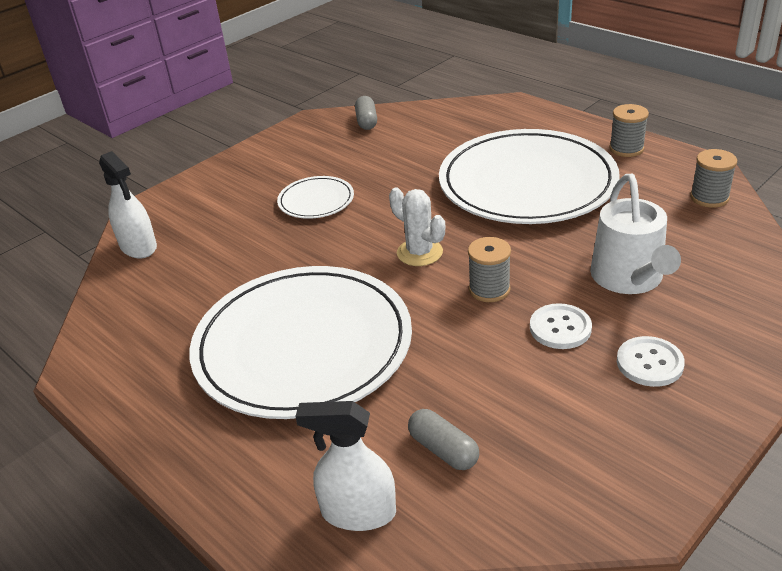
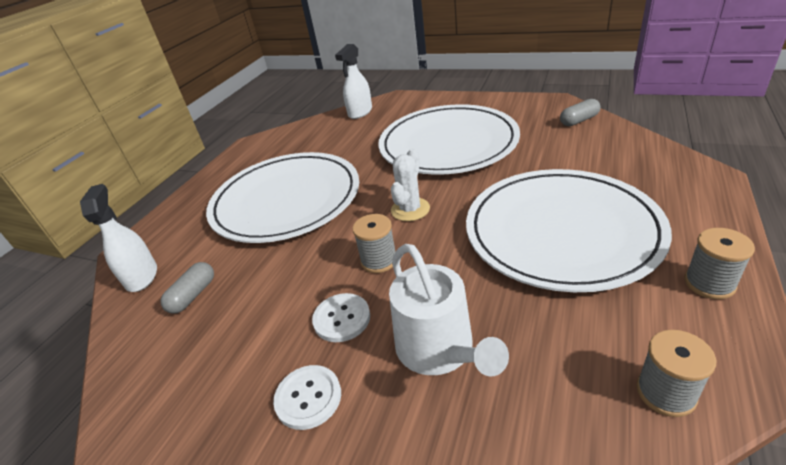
camera: 70 degrees right, 0 degrees up
(316, 200) = (448, 144): white plate -> white plate, size x2.28
(629, 278) = (439, 350): white watering can -> white watering can turned 90 degrees counterclockwise

